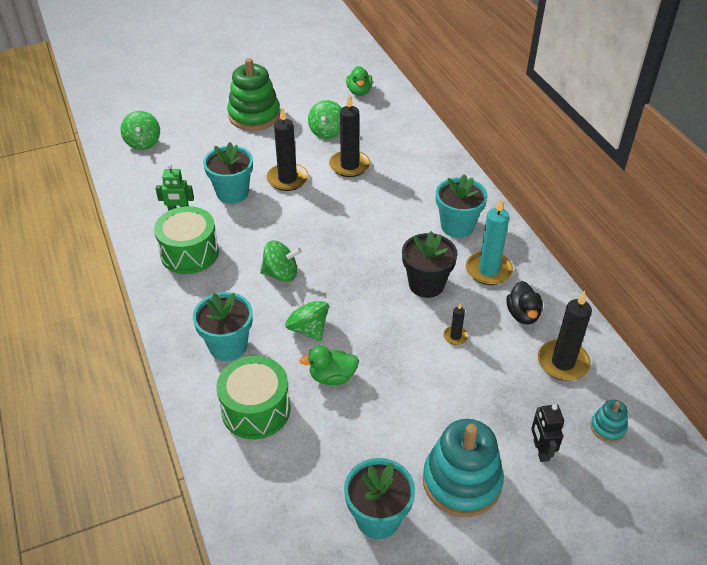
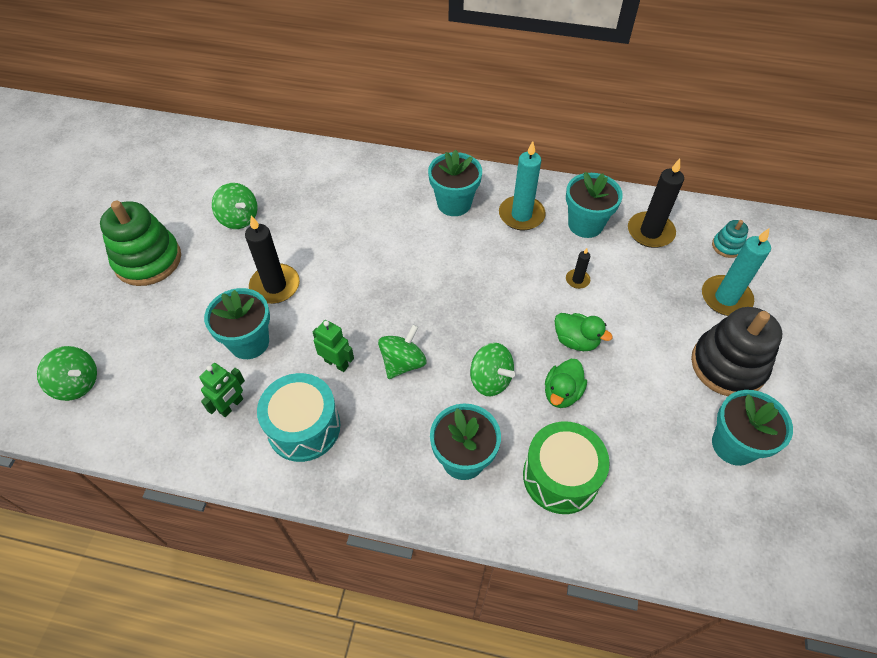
camera: 55 degrees left, 10 degrees up
(189, 253) = (304, 427): green drum -> turquoise drum
(252, 241) = (336, 363): none -> green robot
(308, 328) = (490, 380): green spinning top -> green spinning top turned 135 degrees counterclockwise
(349, 165) = (305, 229): black candle -> none
(359, 91) = (208, 163): green duck -> green duck (576, 341)
(426, 284) = (504, 264): black flower pot -> none
(461, 481) = (727, 365): turquoise stacking toy -> black stacking toy
(523, 314) = (585, 224): black duck -> turquoise flower pot
(540, 450) = (725, 298): black robot -> turquoise candle

